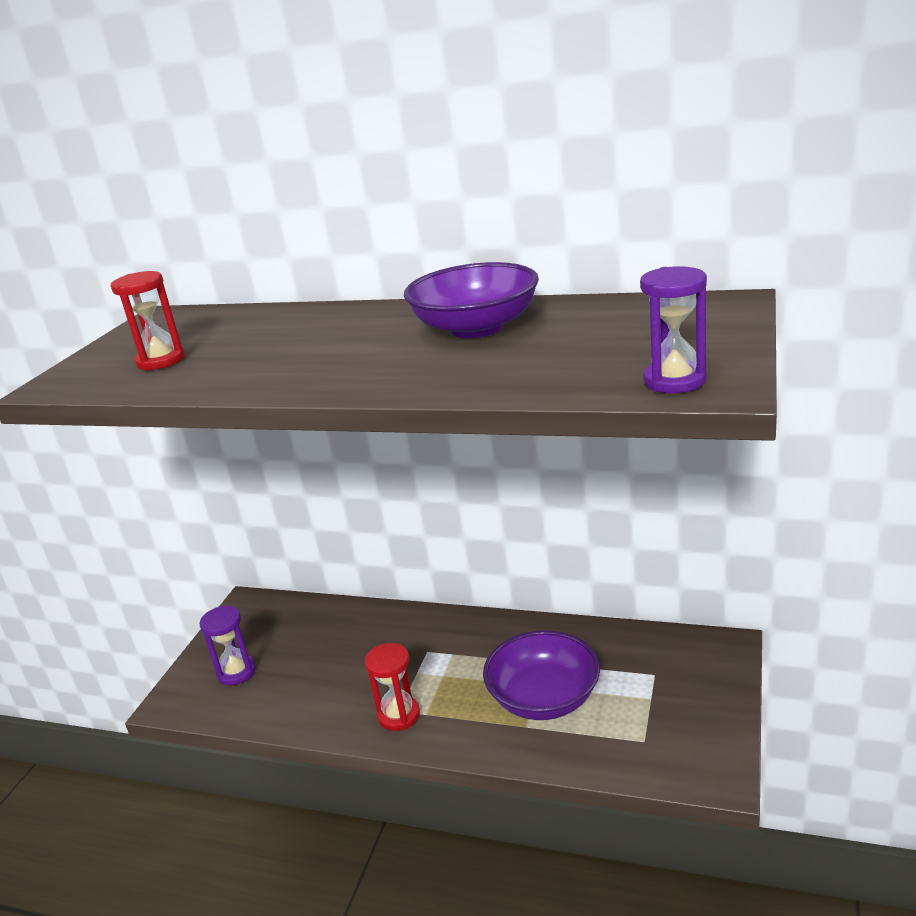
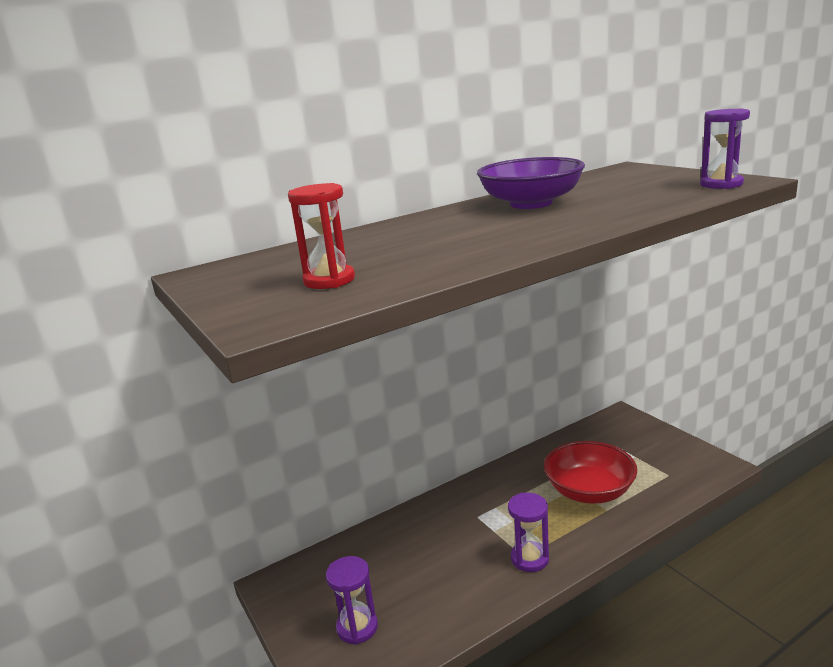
camera: 50 degrees left, 5 degrees down
(399, 715) = (529, 559): red hourglass -> purple hourglass
(544, 698) = (589, 491): purple bowl -> red bowl

